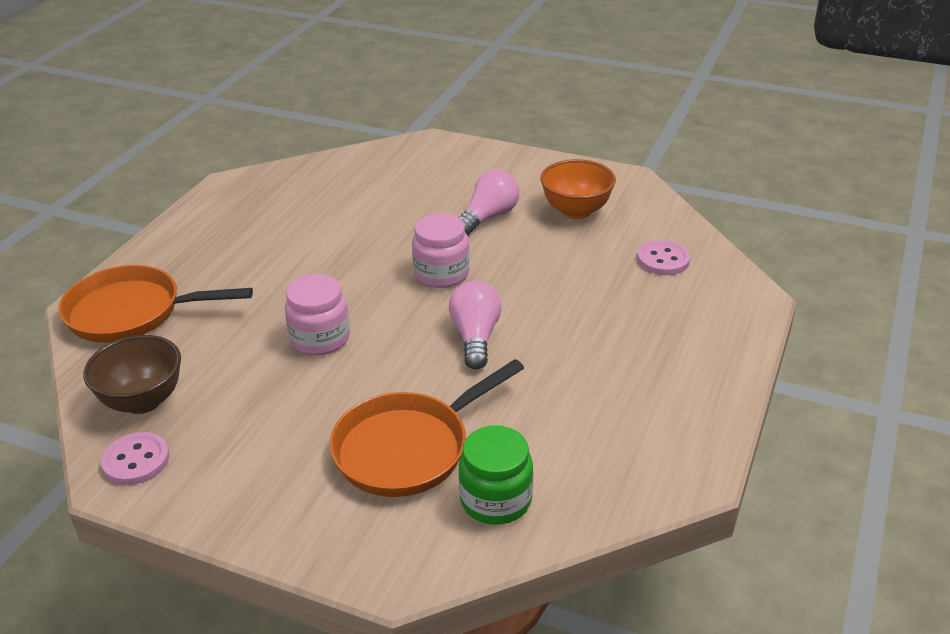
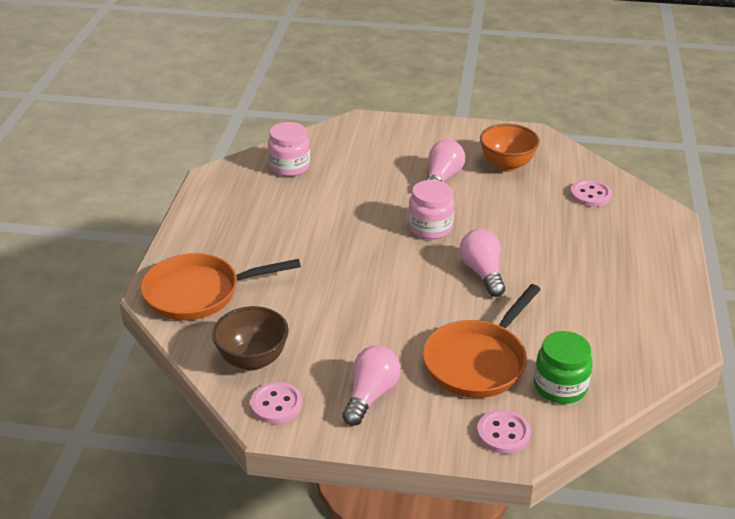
camera: 15 degrees left, 0 degrees up
(253, 468) = (370, 395): none -> pink light bulb
(320, 338) = (364, 291): pink jar -> pink jar (289, 167)
(388, 549) = (503, 433): none -> pink button

